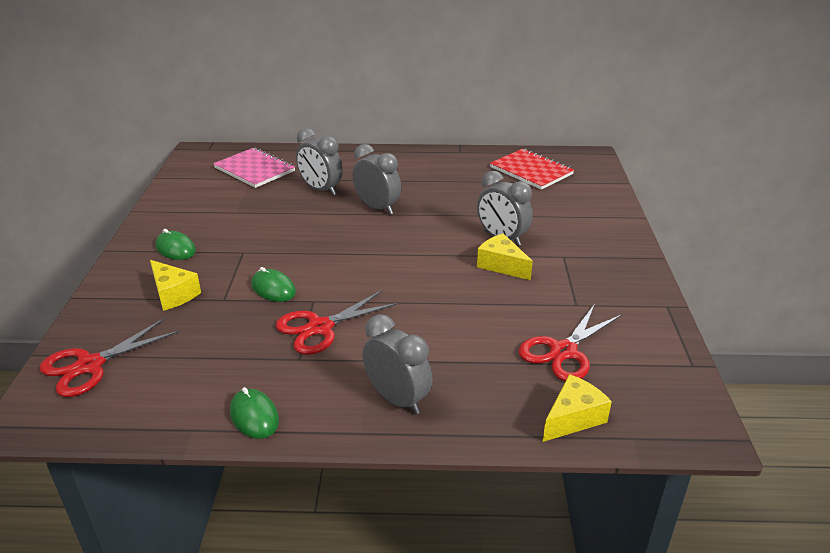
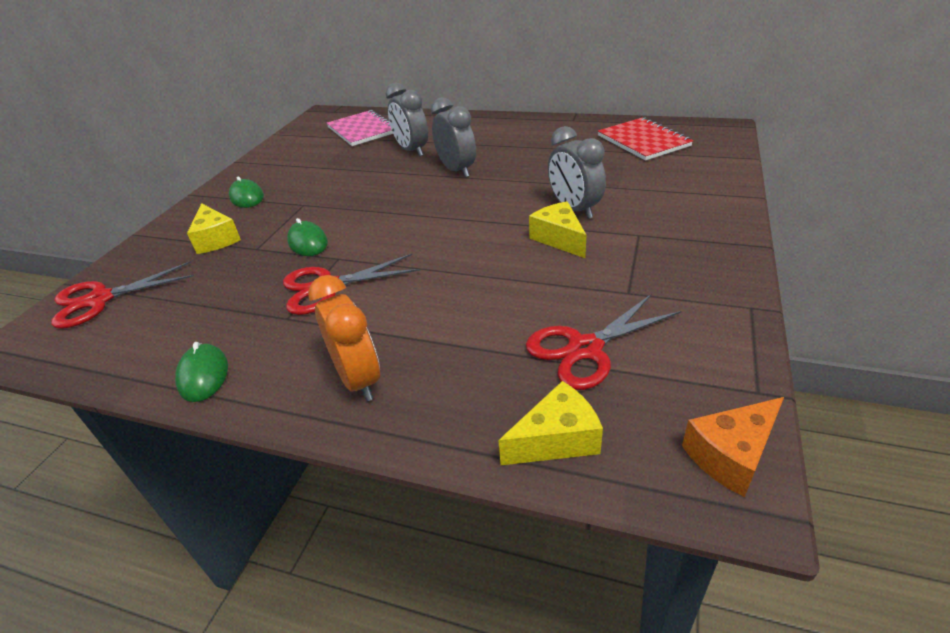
camera: 20 degrees right, 5 degrees up
(397, 399) = (358, 379): grey clock -> orange clock
(690, 409) = (731, 455): none -> orange cheese

